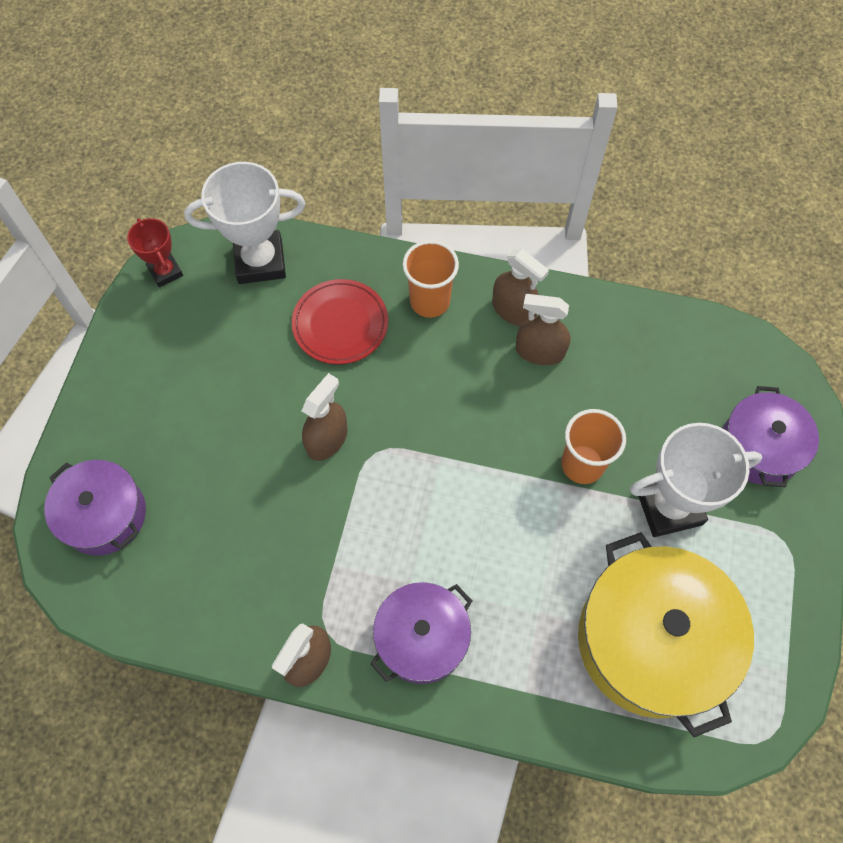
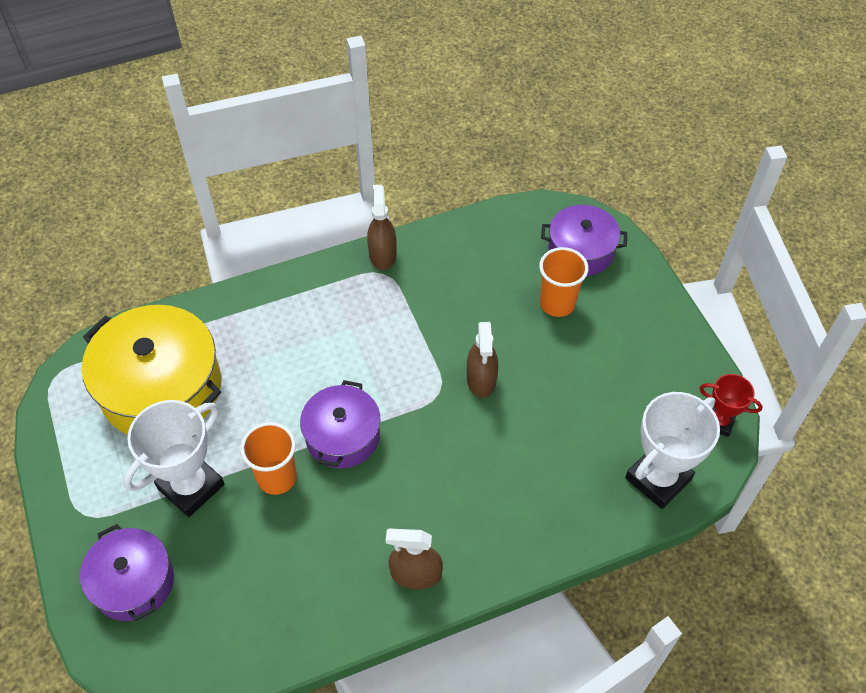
camera: 145 degrees right, 10 degrees down
(340, 324) = (547, 468): red plate -> none
(422, 638) = (320, 303): purple pot -> purple pot (342, 436)
(430, 301) = (492, 535): orange cup -> orange cup (557, 303)
(540, 351) = (368, 550): brown spray bottle -> none

